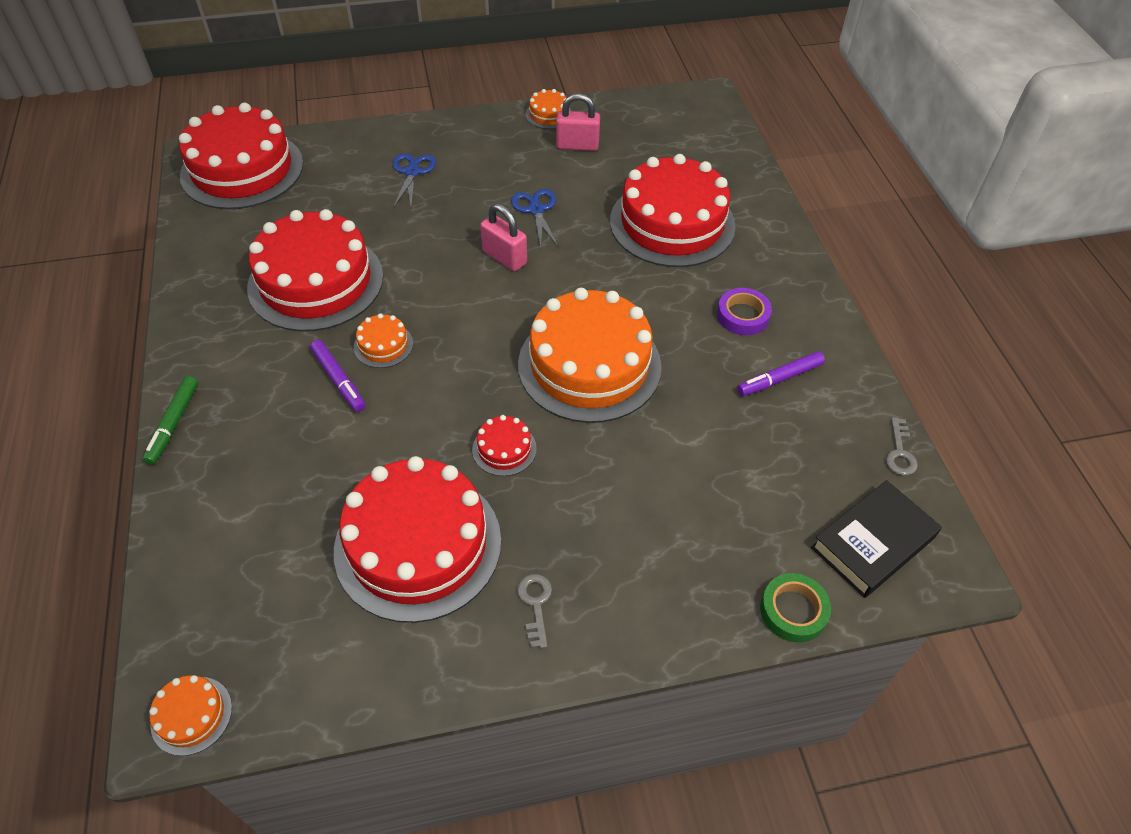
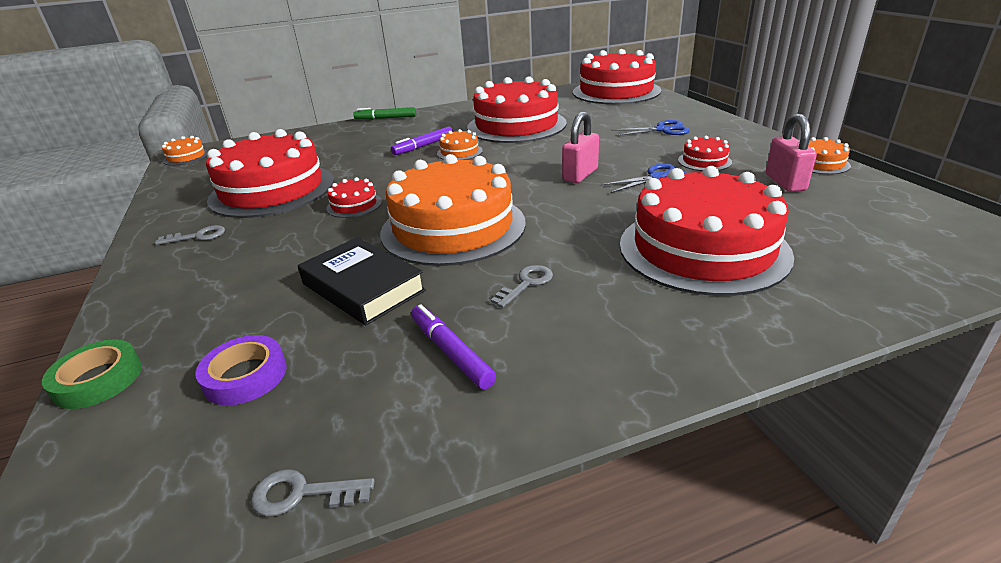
camera: 85 degrees right, 20 degrees down
(511, 172) = (704, 161): none -> red cake
(700, 327) = (526, 284): none -> grey key
(743, 315) = (560, 314): purple tape -> purple tape (245, 376)
(872, 542) = (150, 455): black book -> black book (363, 287)

